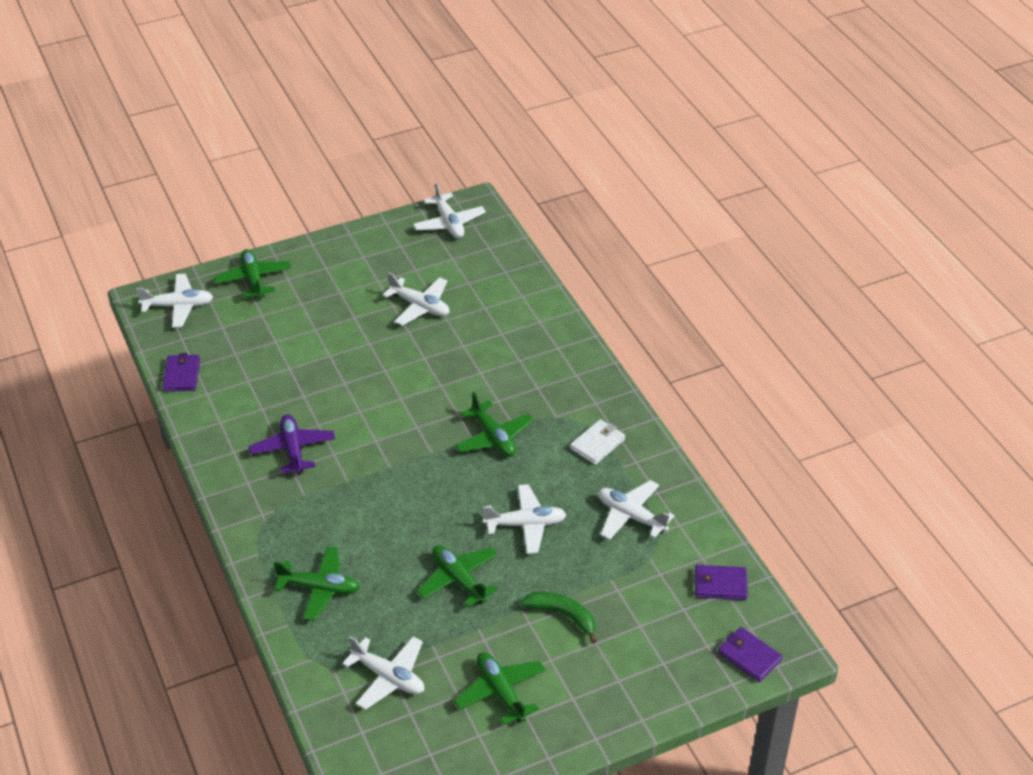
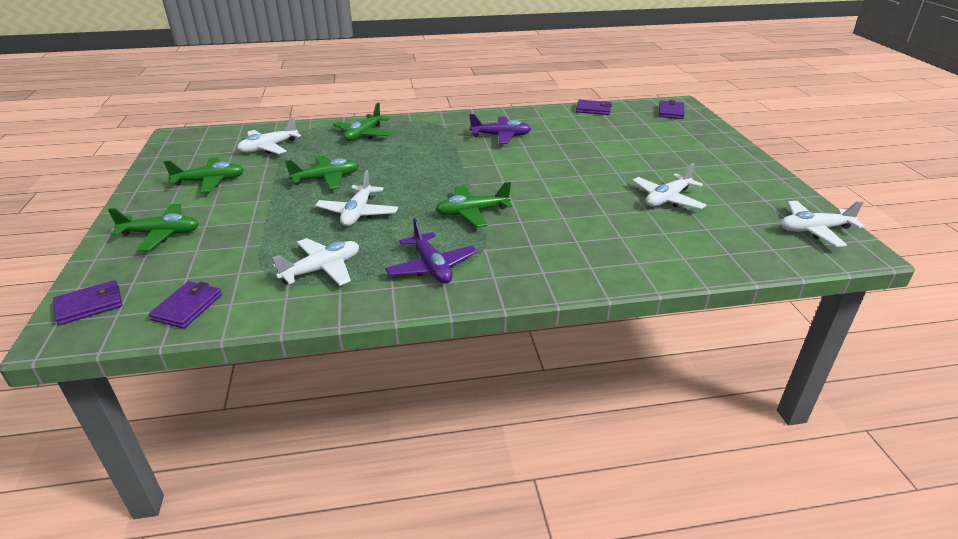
camera: 105 degrees right, 10 degrees down
(178, 306) = (671, 112): white plane -> purple wallet
(253, 279) = (705, 136): green plane -> green plane (161, 234)
(562, 615) = (248, 215): green banana -> none
(597, 444) = (431, 267): white wallet -> purple plane

